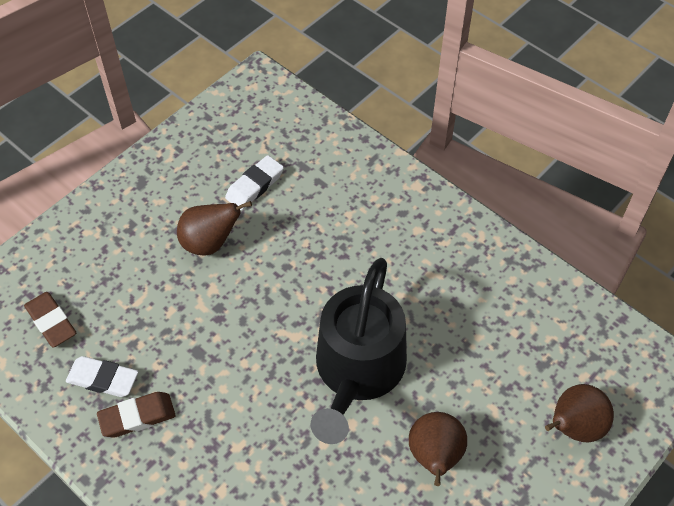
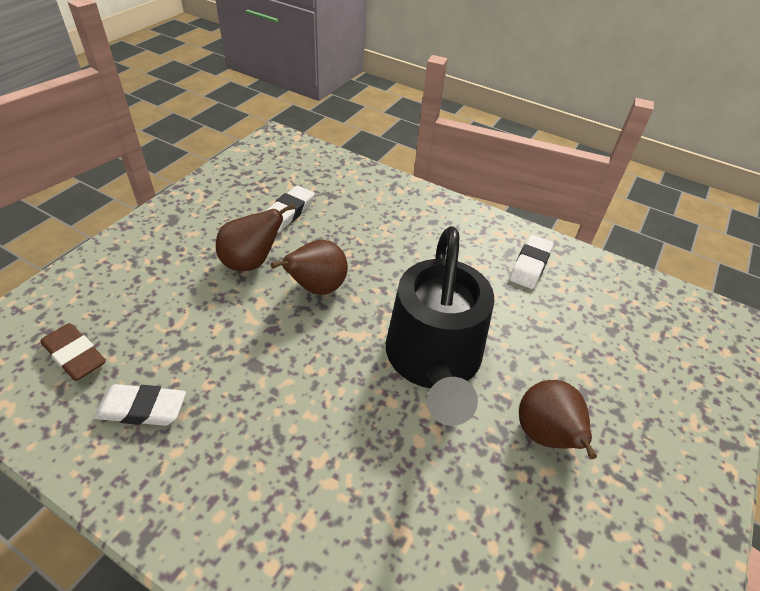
camera: 15 degrees left, 10 degrees down
(137, 417) = (189, 446): brown eraser -> none
(487, 280) = (530, 265): none -> white eraser
(573, 427) = (670, 383): brown pear -> brown pear (317, 288)

